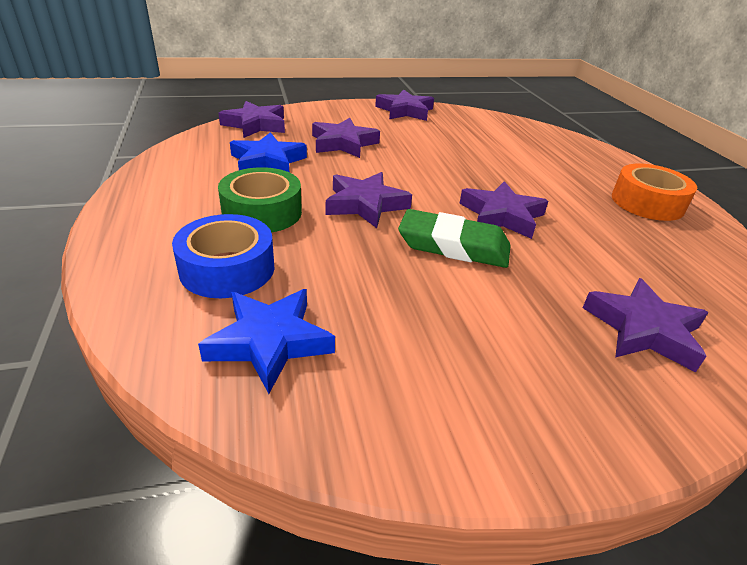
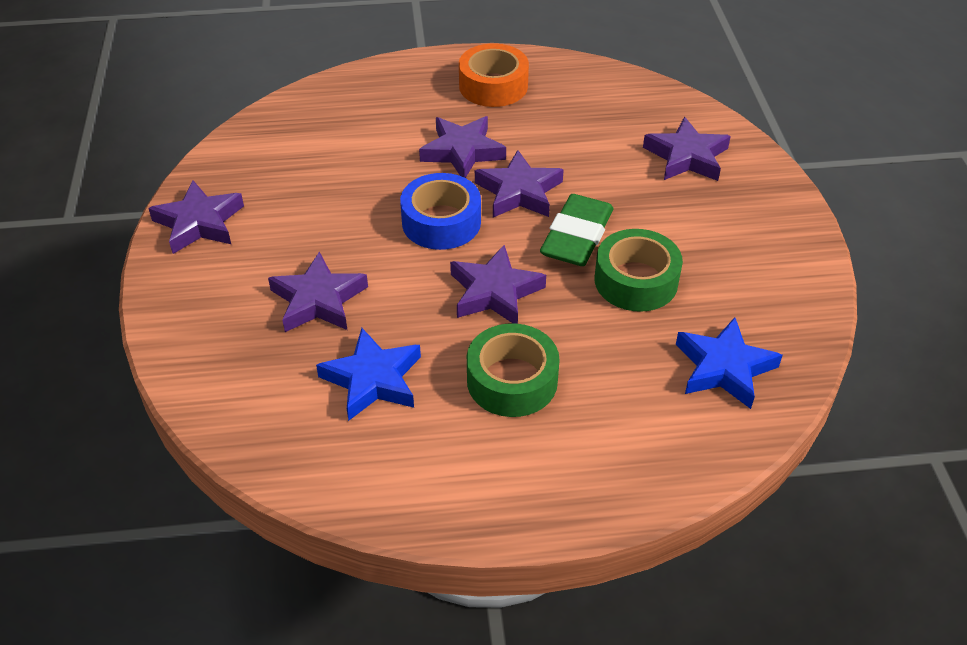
camera: 80 degrees left, 10 degrees up
(227, 268) = (624, 403): blue tape -> blue tape (441, 222)
(255, 125) = (232, 398): purple star -> purple star (462, 151)
(400, 281) = (636, 281): none -> green tape

